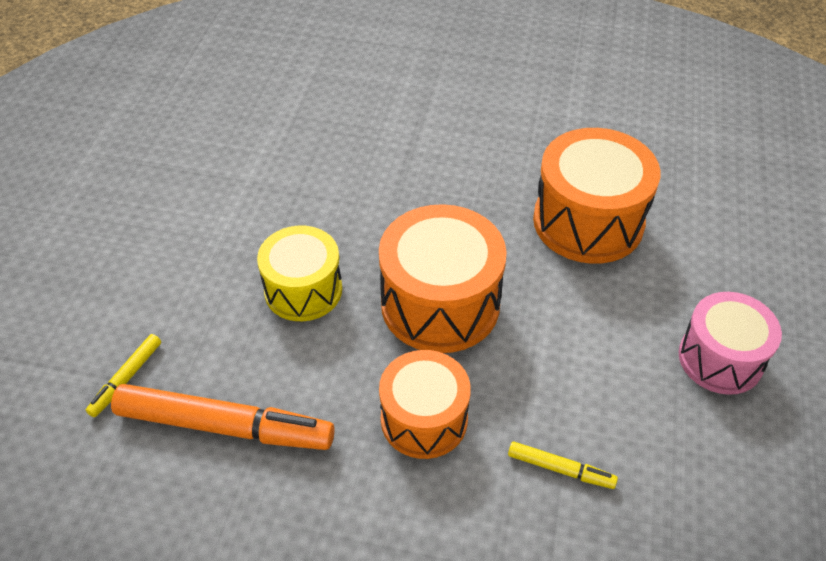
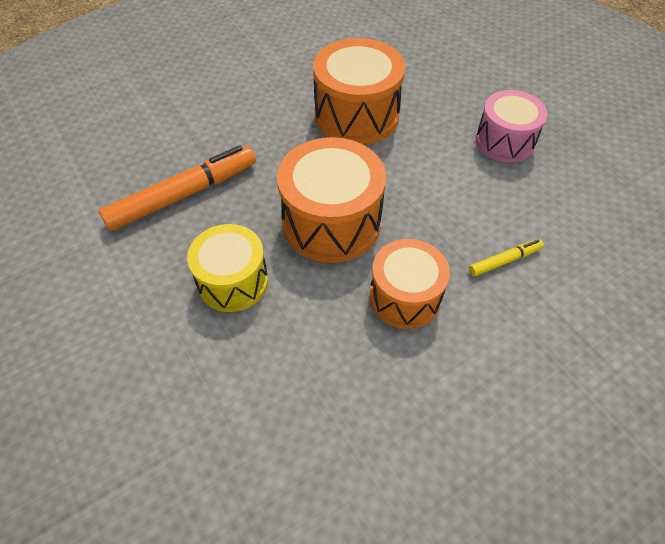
camera: 45 degrees left, 5 degrees up
(126, 379) = (174, 449): yellow marker -> none
(225, 426) = (289, 413): orange marker -> orange marker (183, 195)

